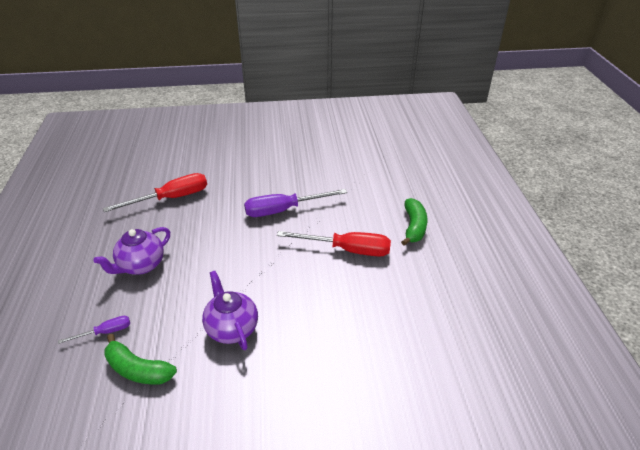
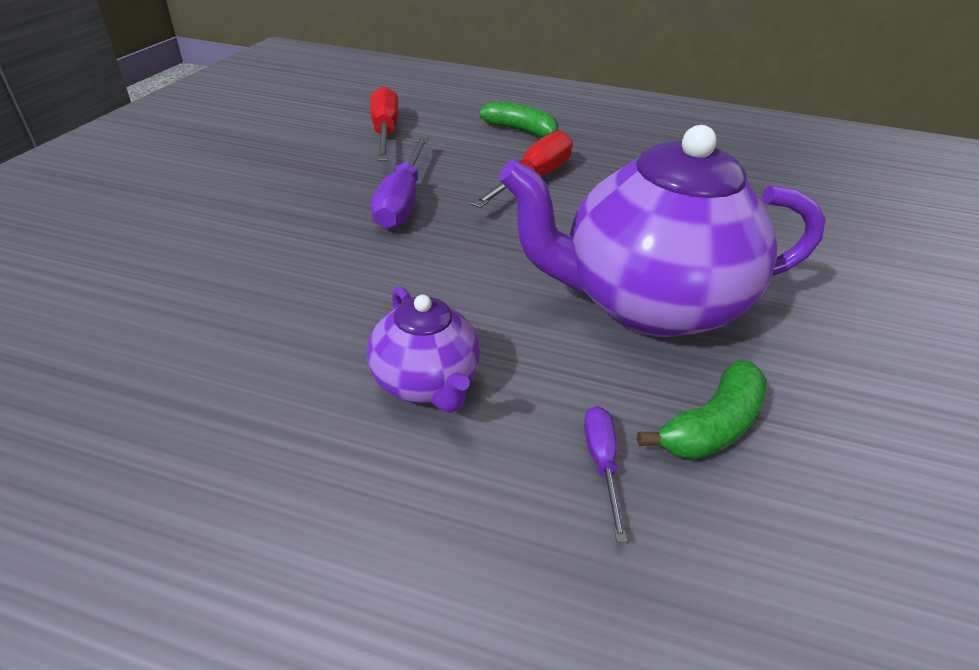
camera: 70 degrees left, 0 degrees up
(171, 198) = (234, 306): red screwdriver -> red screwdriver (385, 132)
(232, 328) = (646, 304): purple teapot -> purple teapot, size x2.04

